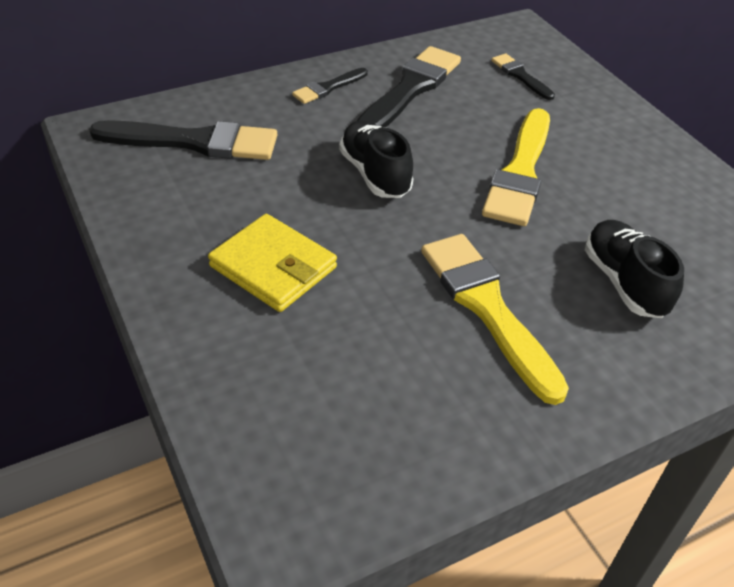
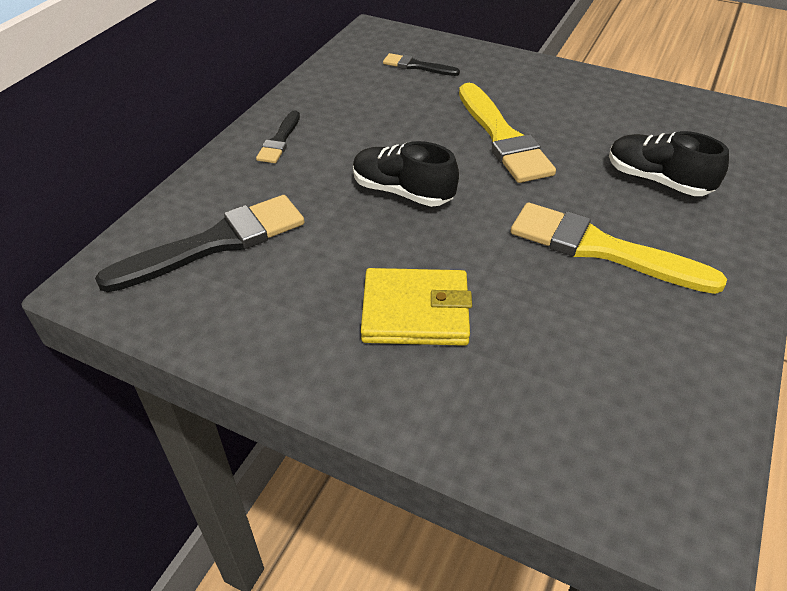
camera: 35 degrees left, 0 degrees up
(410, 90) = (348, 112): black brush -> none

